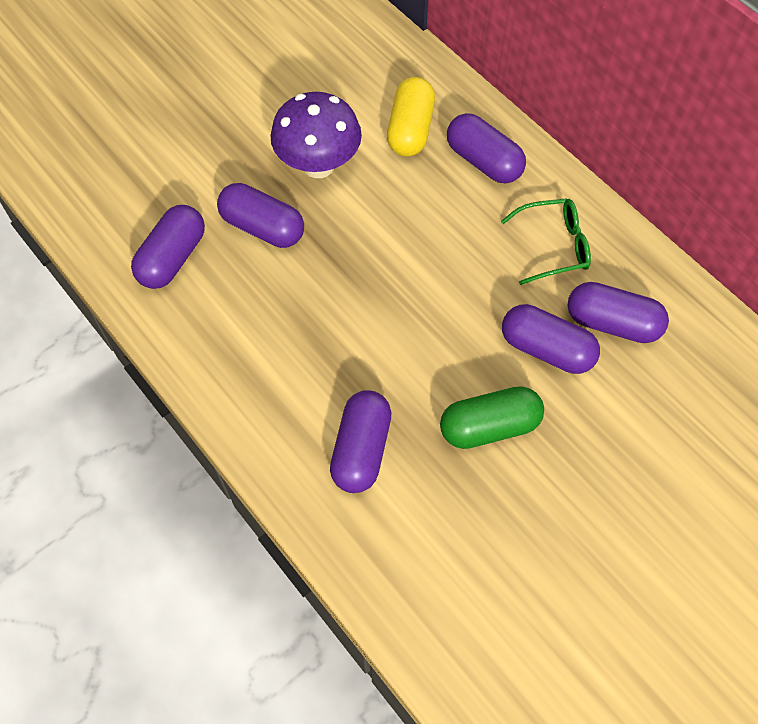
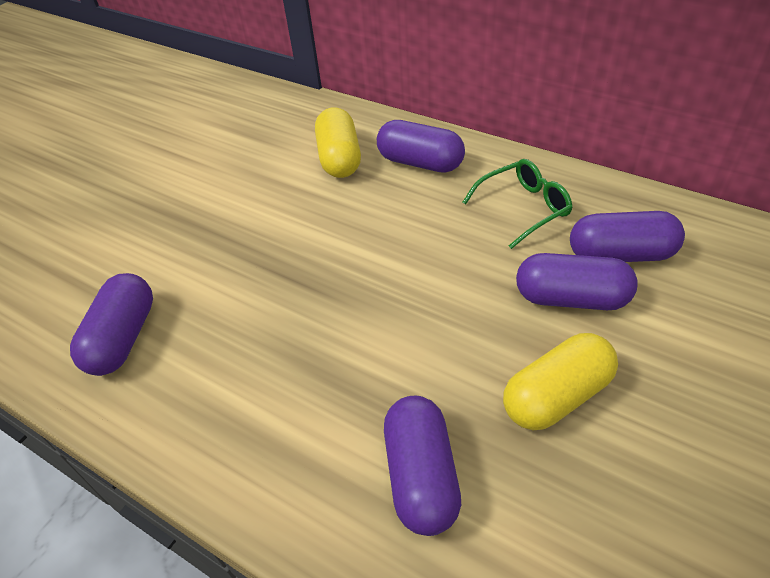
camera: 15 degrees left, 15 degrees down
(263, 227) = (219, 279): purple capsule -> none
(318, 165) = (260, 209): purple mushroom -> none
(489, 426) = (556, 396): green capsule -> yellow capsule

